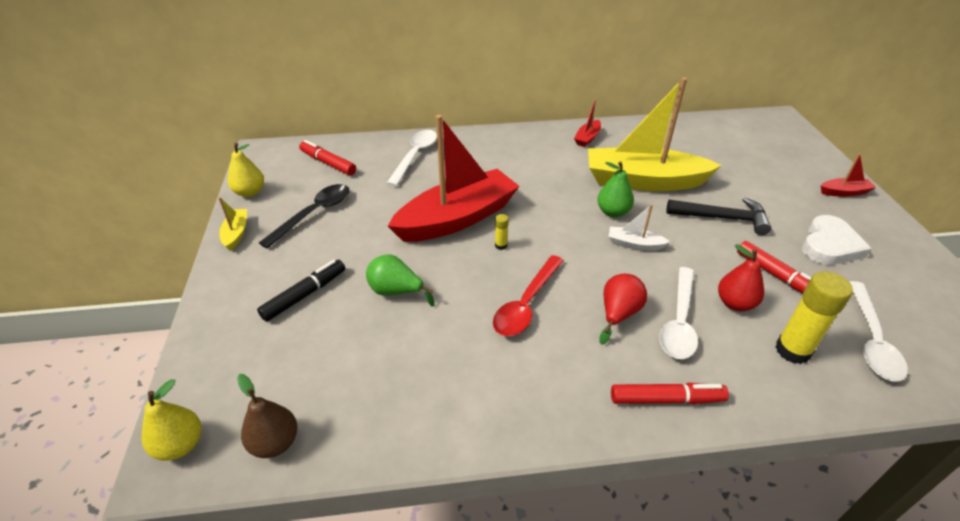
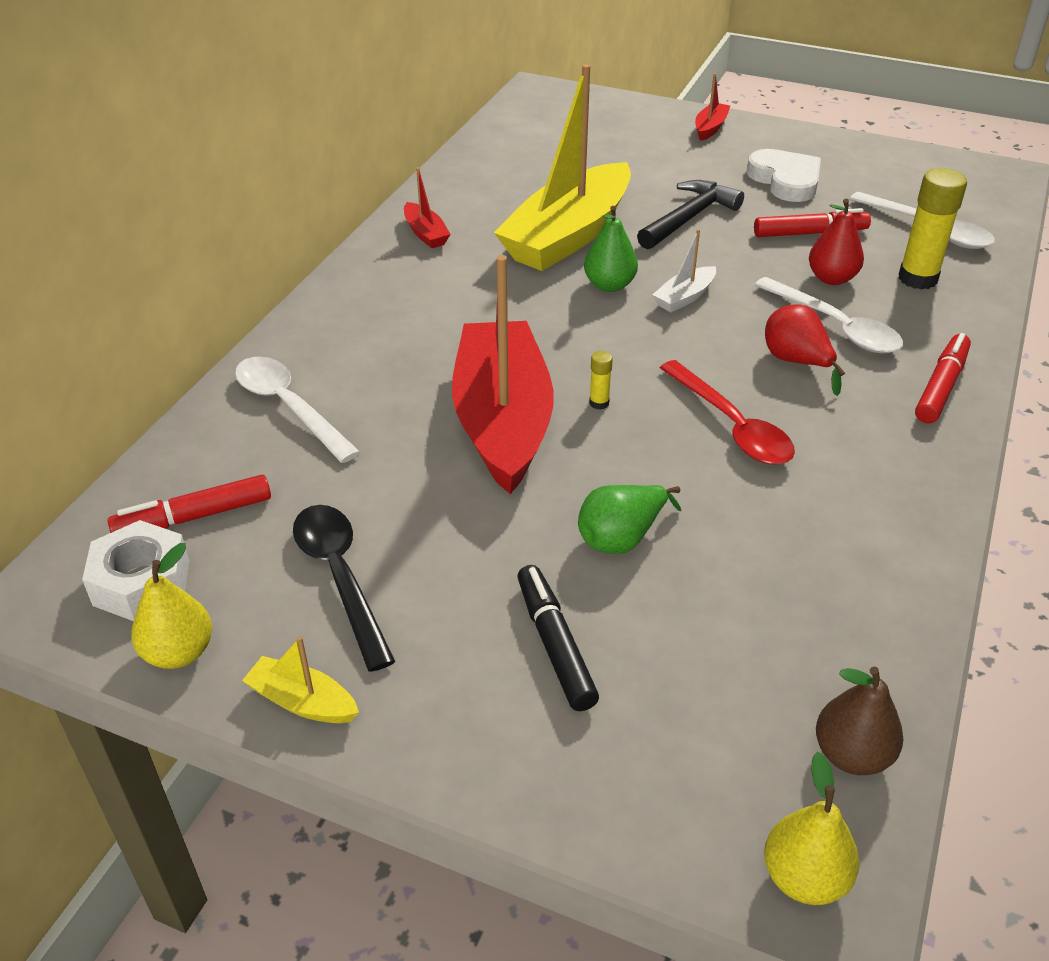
camera: 60 degrees left, 0 degrees up
(283, 168) = (142, 582): none -> white nut

